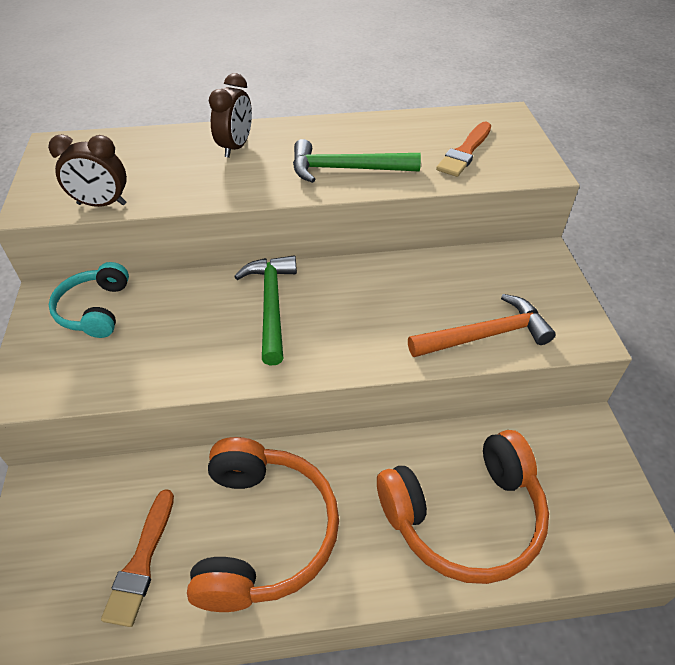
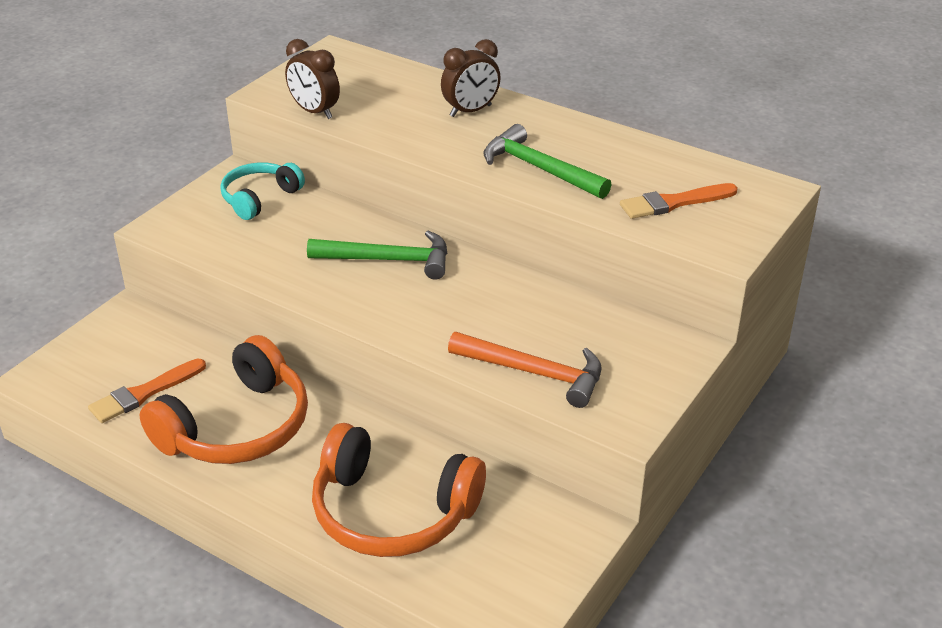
camera: 40 degrees right, 10 degrees down
(271, 305) = (388, 260): green hammer -> green hammer turned 60 degrees clockwise

